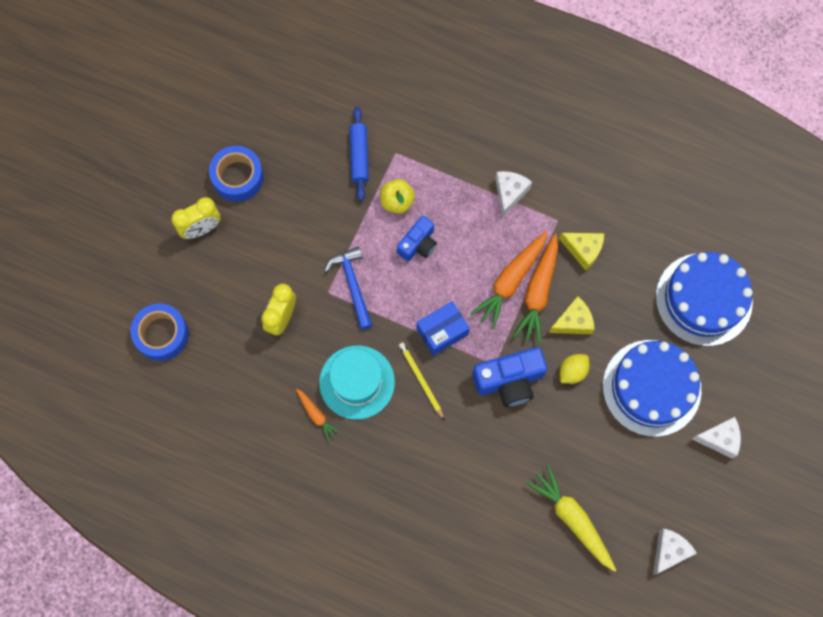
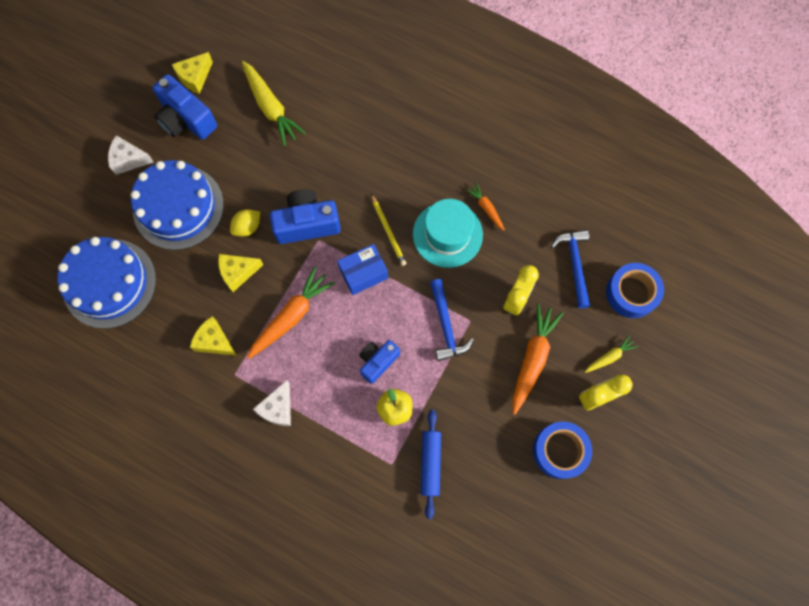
camera: 175 degrees left, 0 degrees up
(187, 268) = (609, 357): none -> yellow carrot
(220, 360) = (574, 265): none -> blue hammer
(538, 292) = (266, 303): orange carrot -> orange carrot (532, 359)
(667, 495) = (186, 119): none -> blue camera
(669, 551) = (195, 77): white cheese -> yellow cheese

